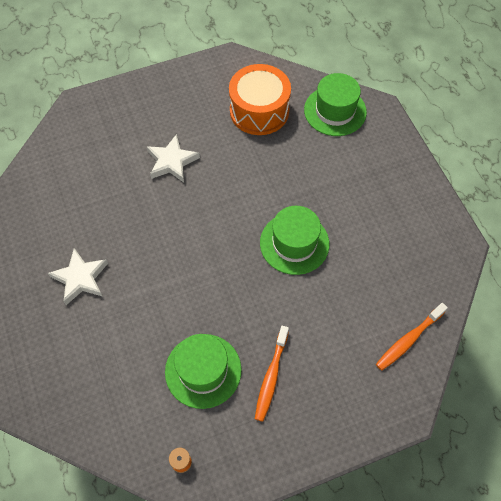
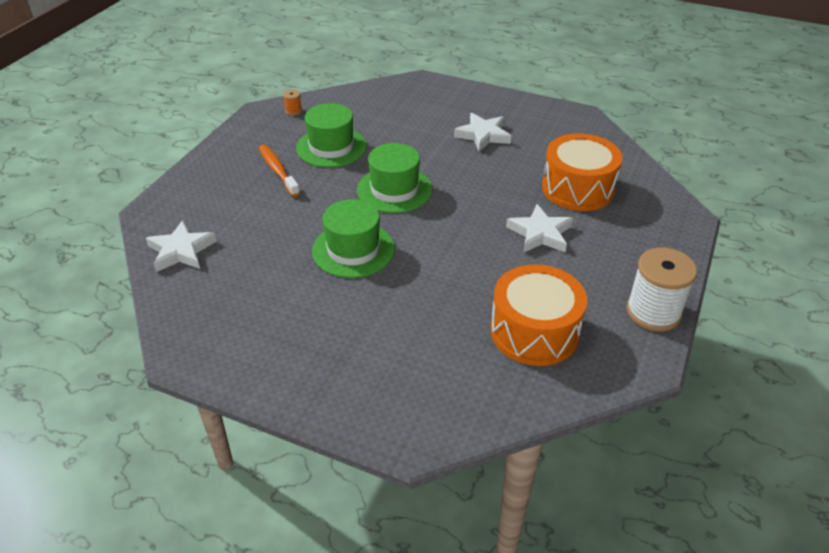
camera: 135 degrees right, 20 degrees down
(99, 174) = (578, 188): none -> orange drum
(188, 75) = (653, 312): none -> white spool
(335, 111) = (458, 395): green hat -> green hat (394, 190)
(408, 340) = (181, 251): orange toothbrush -> white star

